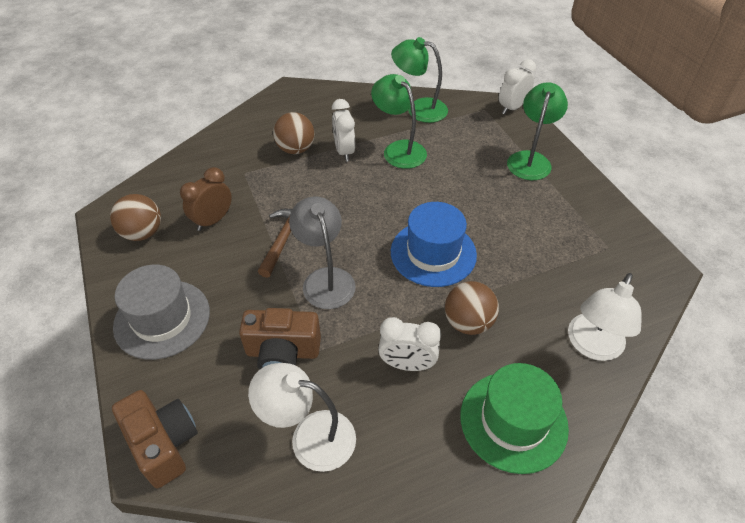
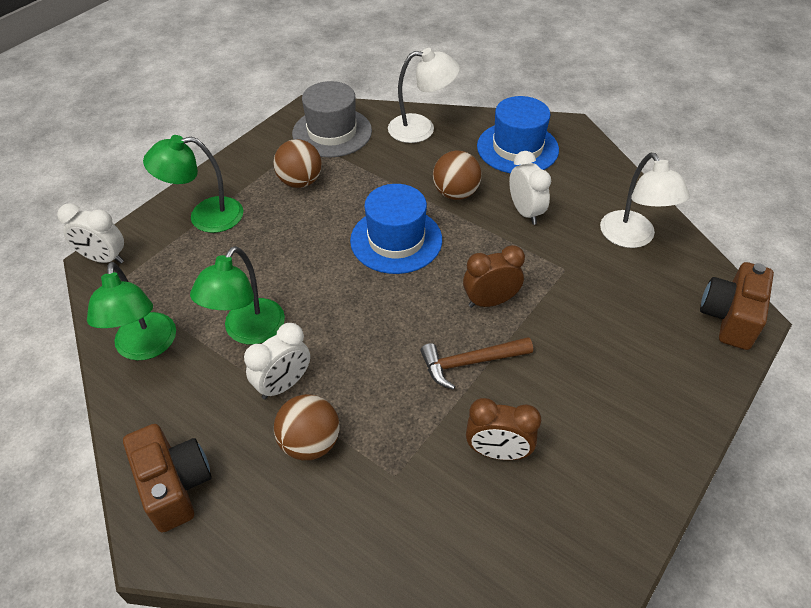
camera: 120 degrees left, 0 degrees up
(143, 233) = (577, 518): brown ball -> brown ball (300, 182)
(162, 319) = (648, 403): grey hat -> grey hat (332, 132)
(283, 352) = (588, 290): brown camera -> brown camera (174, 485)
(325, 279) = (490, 301): grey lamp -> brown clock
(513, 421) = (517, 148): green hat -> blue hat

